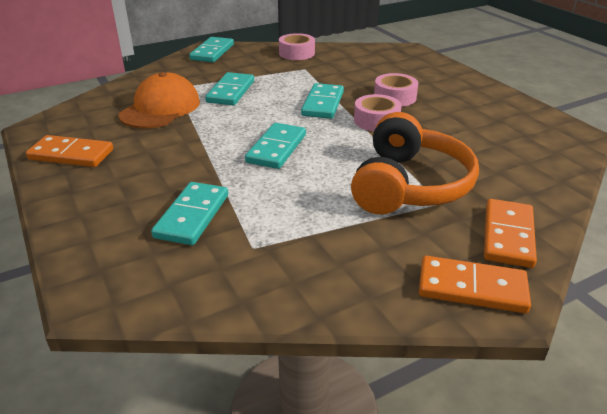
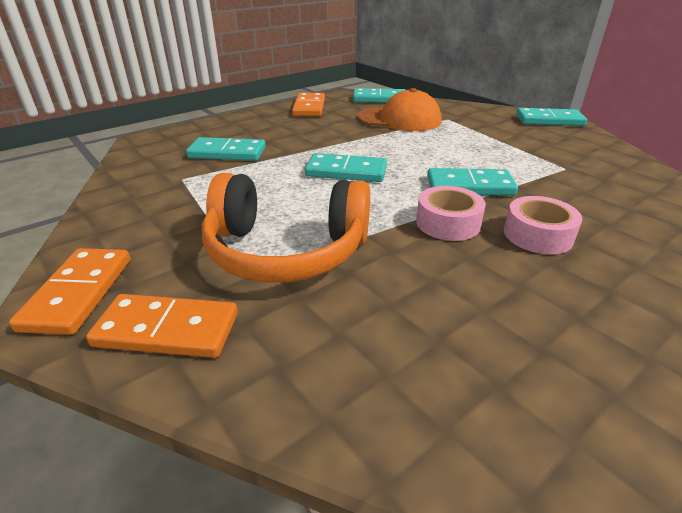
camera: 80 degrees right, 0 degrees up
(231, 92) = (458, 139): turquoise domino -> turquoise domino (379, 99)
(297, 53) = (609, 159): pink tape -> none

